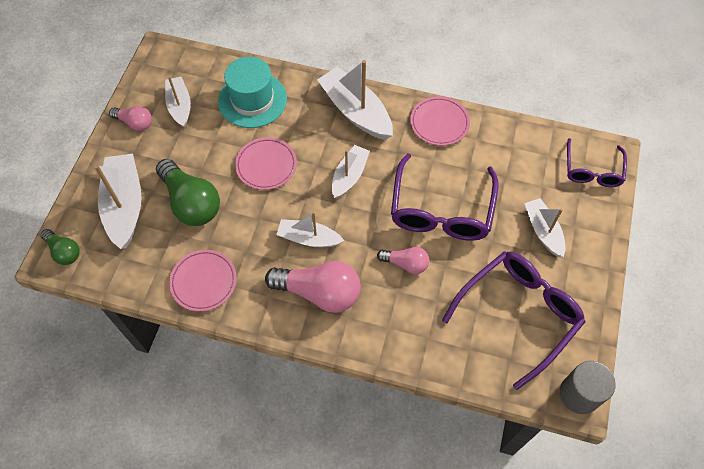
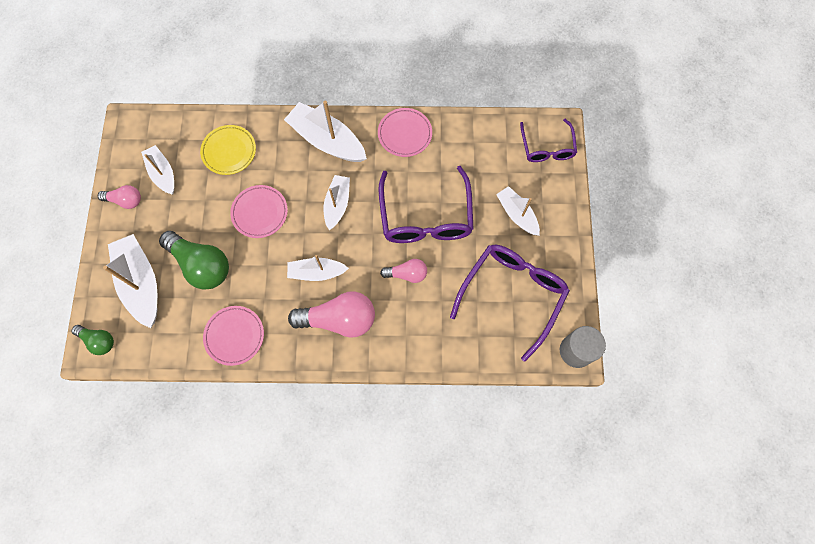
camera: 15 degrees left, 10 degrees up
(252, 100) = (229, 151): turquoise hat -> yellow plate

